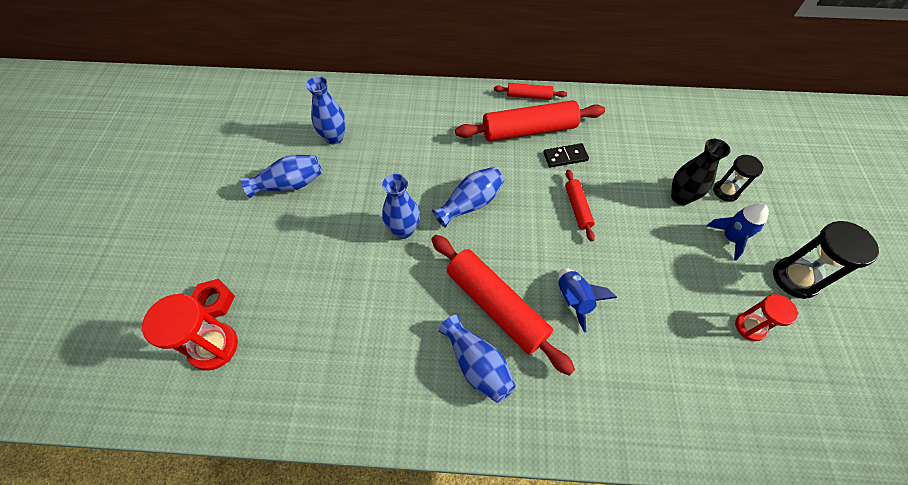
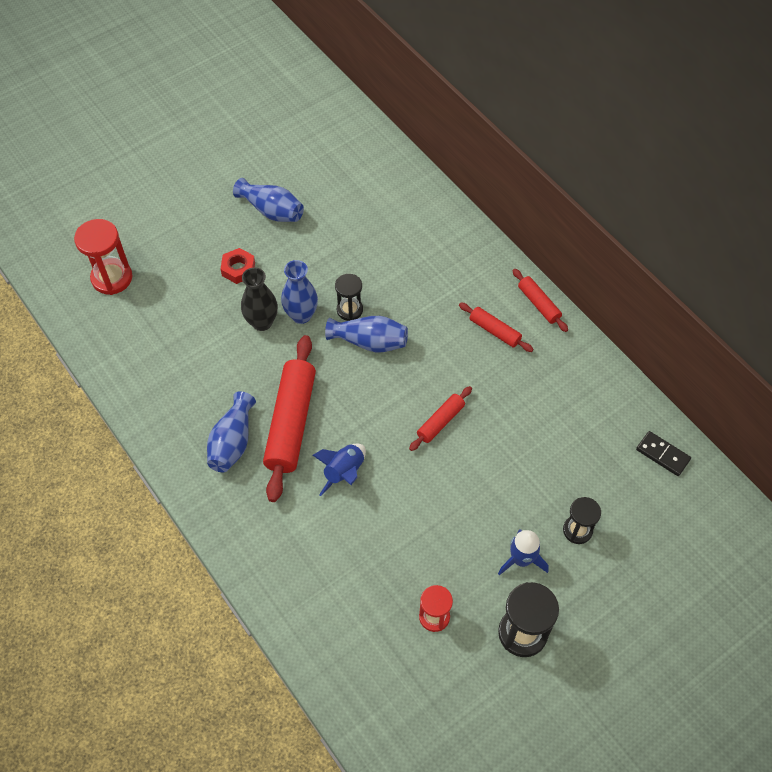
camera: 50 degrees right, 0 degrees up
(214, 301) = (141, 250): red nut -> red nut (238, 269)
(334, 137) = (344, 201): blue vase -> none
(430, 197) = (349, 310): none -> black hourglass
(529, 130) = (494, 331): red rolling pin -> red rolling pin, size x0.51
(565, 157) = (491, 378): black domino -> black domino (662, 455)
(680, 197) = (532, 496): black vase -> black vase (262, 322)

